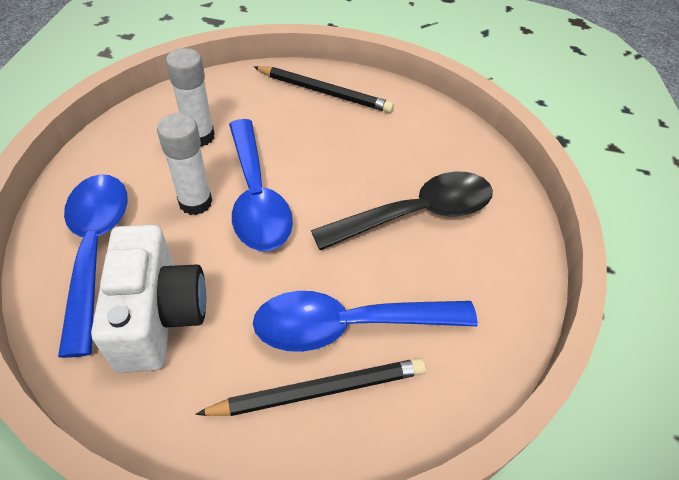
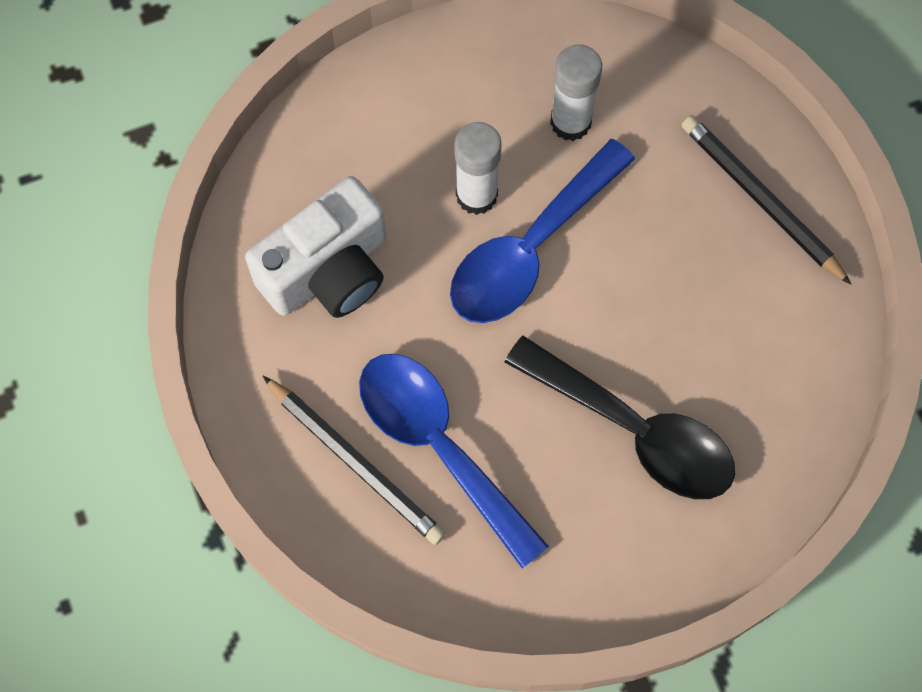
camera: 60 degrees right, 20 degrees up
(95, 249) = (353, 153): blue spoon -> none
(324, 92) = (761, 200): black pencil -> black pencil turned 150 degrees clockwise

